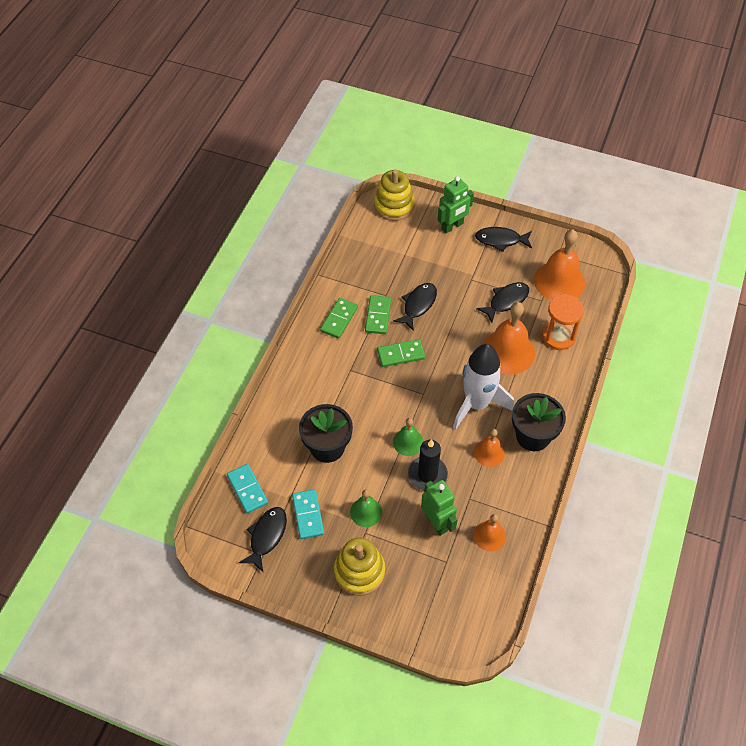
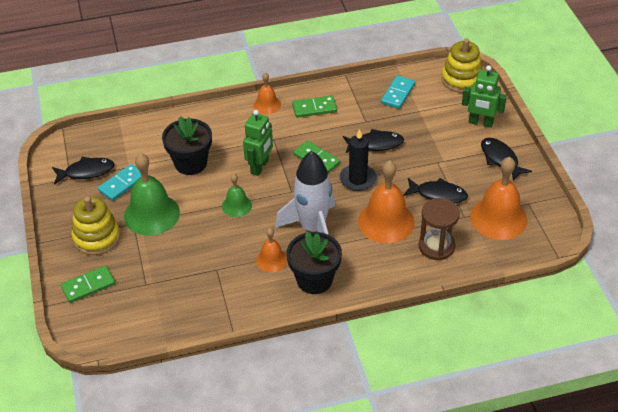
camera: 55 degrees right, 10 degrees down
(247, 489) = (117, 141): turquoise domino -> turquoise domino (398, 94)
(366, 512) = (151, 214): green bell -> green bell, size x1.85
(378, 316) = (340, 127): green domino -> green domino (88, 286)
(427, 474) = (216, 232): black candle -> black candle (358, 179)
(436, 522) = (177, 260): green robot -> green robot (260, 167)
(489, 536) = (191, 299): orange bell -> orange bell (267, 105)
(558, 336) = (436, 246): orange hourglass -> brown hourglass

